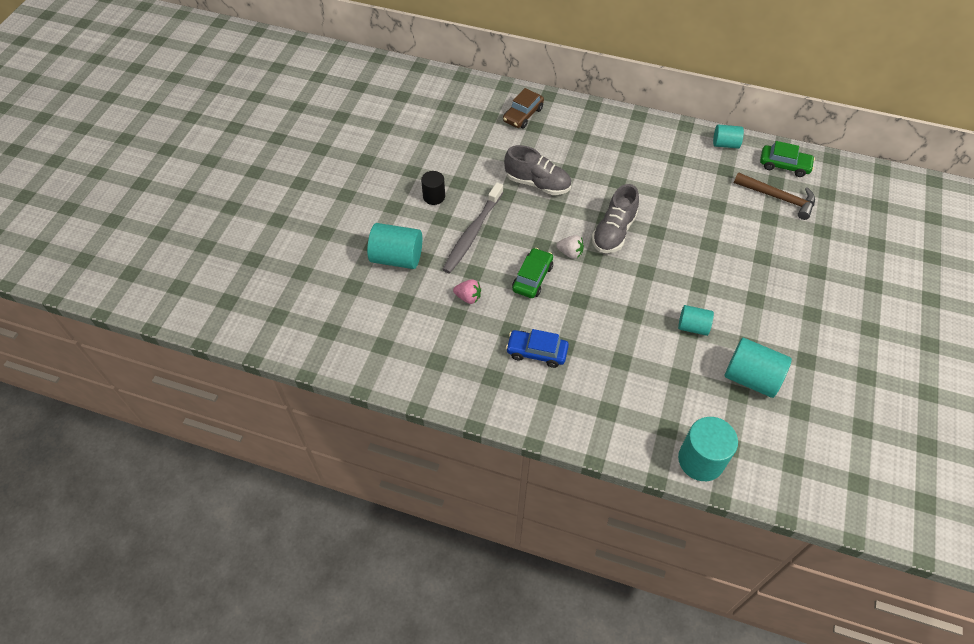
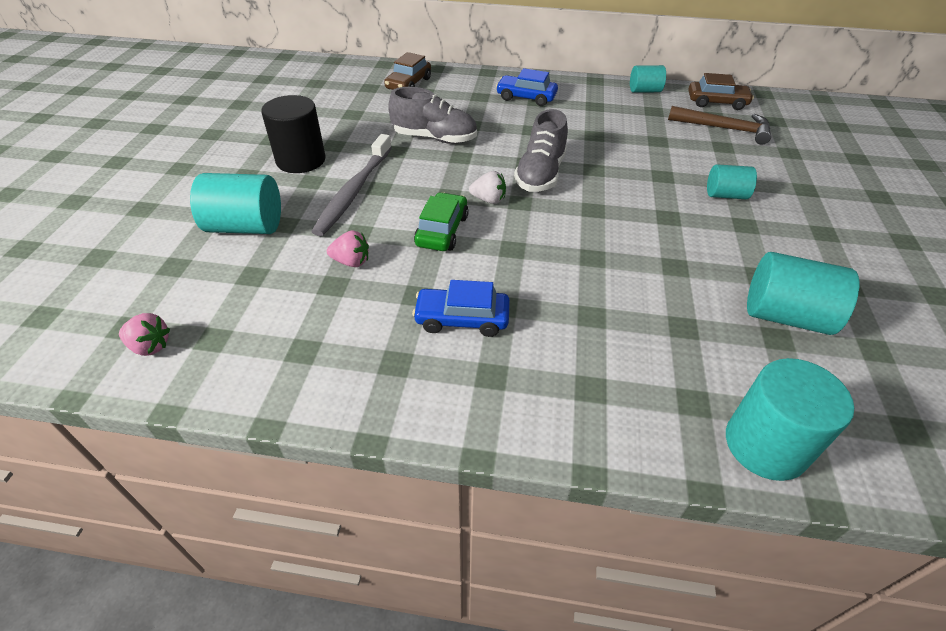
camera: 10 degrees left, 10 degrees down
(345, 346) = (150, 346): none -> pink strawberry
(434, 196) = (301, 160): black cylinder -> black cylinder, size x1.66
(620, 142) = (526, 97): none -> blue car
(693, 327) = (678, 263): turquoise cylinder -> turquoise cylinder (725, 195)
(784, 165) = (716, 102): green car -> brown car

